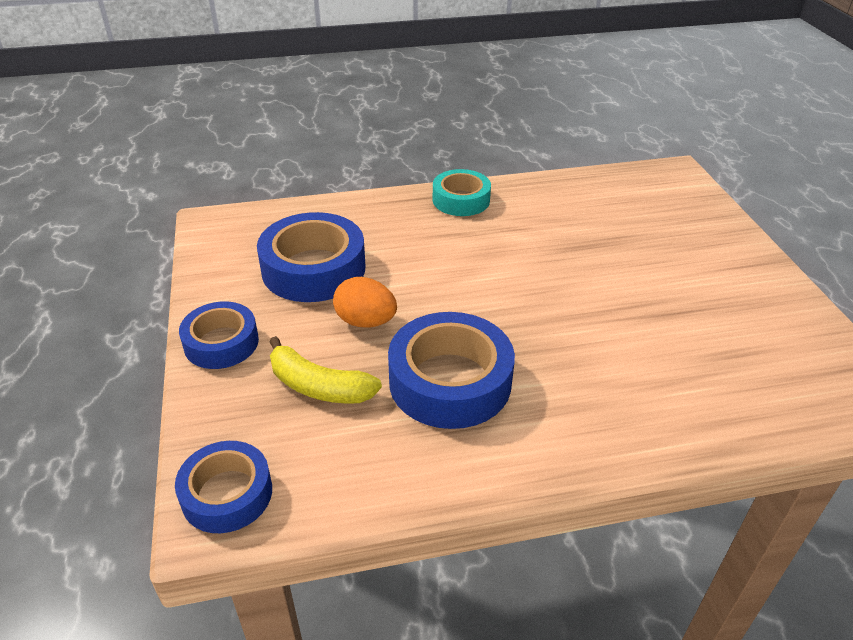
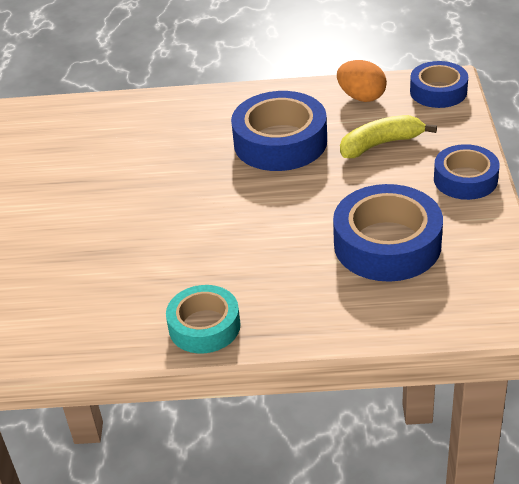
camera: 165 degrees left, 0 degrees up
(318, 386) = (381, 144): yellow banana -> yellow banana turned 60 degrees counterclockwise
(365, 321) = (339, 189): orange egg -> orange egg (361, 97)

